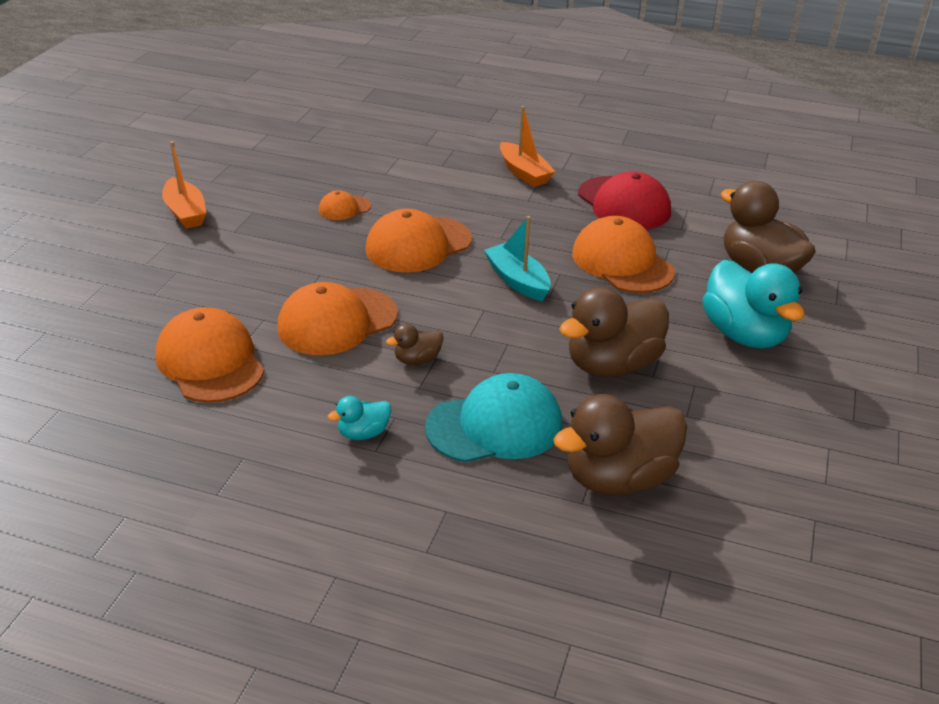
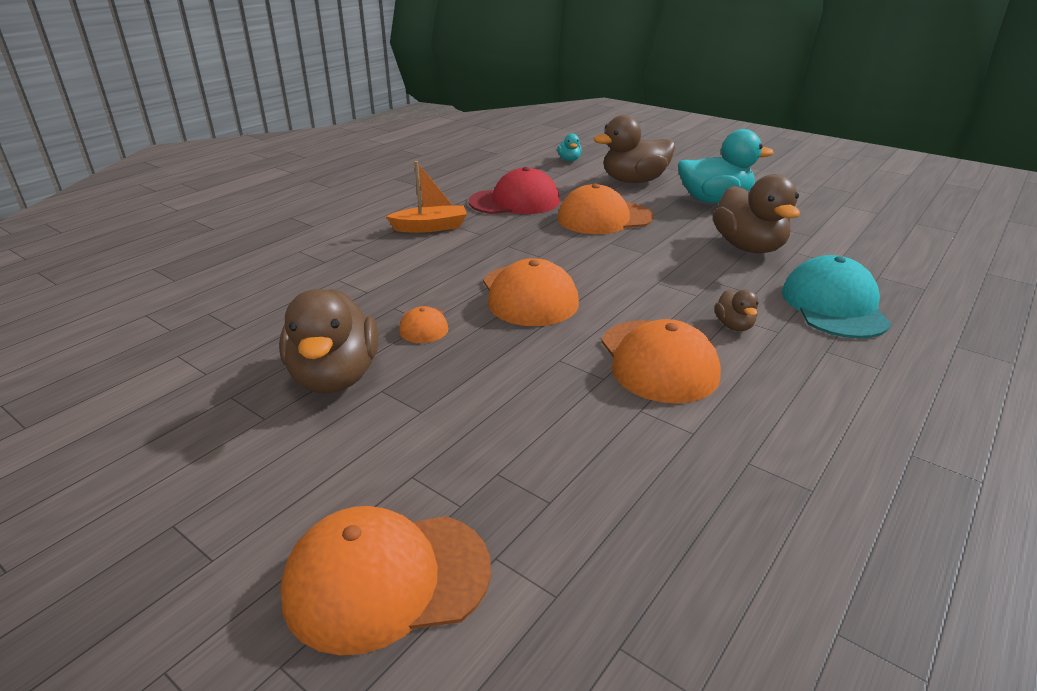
camera: 70 degrees left, 5 degrees down
(185, 212) = (337, 451): orange boat -> none
(210, 362) = (725, 462): orange cap -> orange cap (386, 579)
(363, 433) = (855, 371): turquoise duck -> turquoise duck (569, 160)
(517, 281) = (615, 260): turquoise boat -> none
(618, 478) = (892, 270): brown duck -> brown duck (335, 377)

